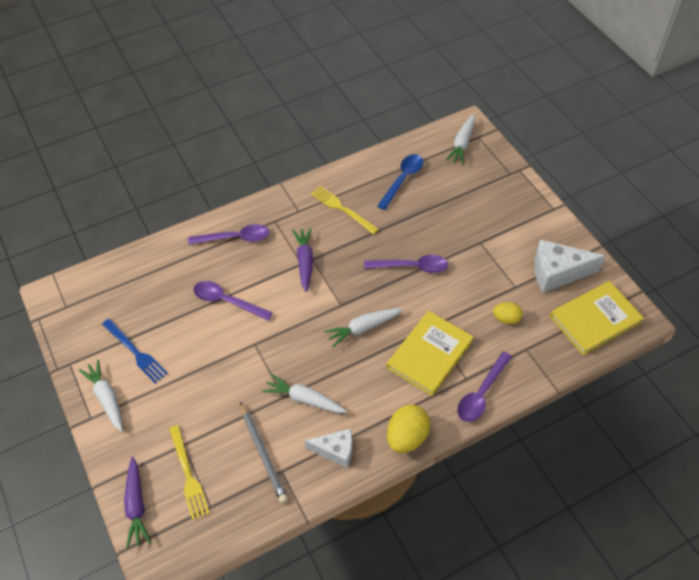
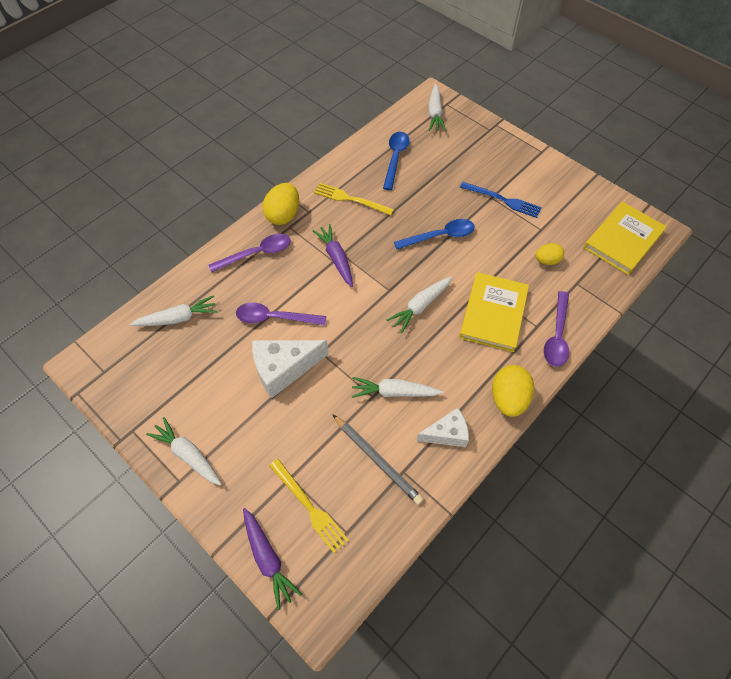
camera: 20 degrees left, 5 degrees up
(135, 352) = (199, 397): blue fork -> blue fork (502, 200)
(144, 278) = (178, 318): none -> white carrot
(274, 208) = (283, 215): none -> yellow egg
(411, 267) = (440, 236): purple spoon -> blue spoon
(557, 273) = (571, 207): white cheese -> white cheese (284, 369)

